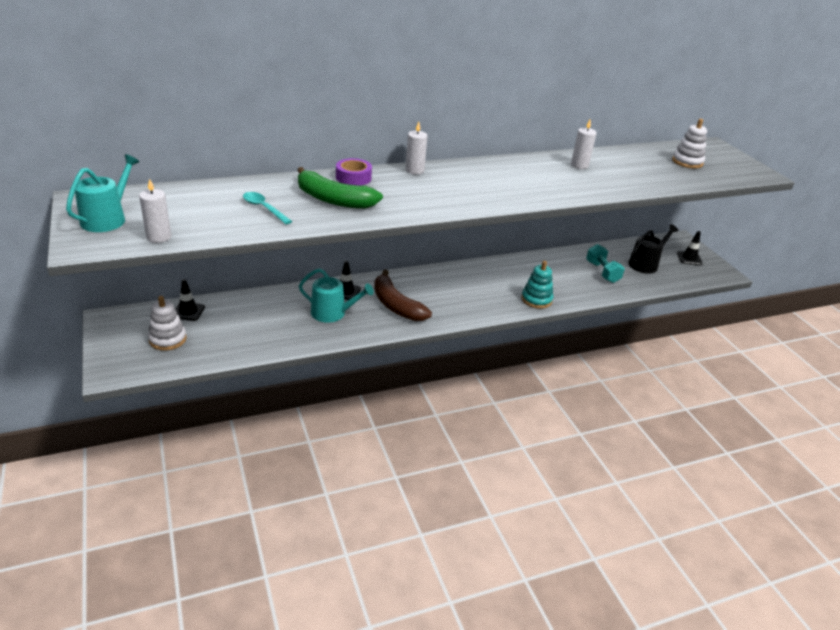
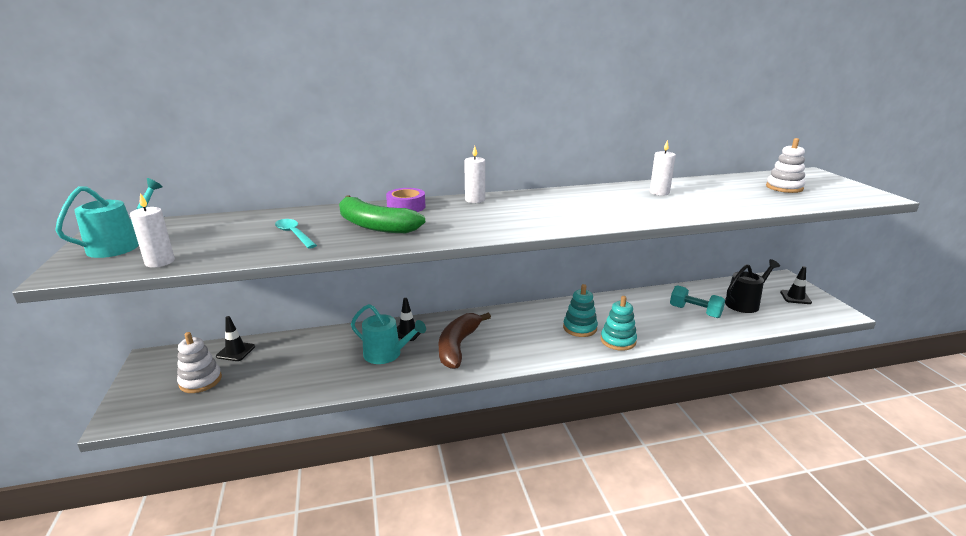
camera: 10 degrees right, 10 degrees down
(396, 305) = (458, 346): brown banana -> brown banana turned 45 degrees clockwise
(502, 288) = (580, 328): none -> turquoise stacking toy
(602, 272) = (695, 311): turquoise dumbbell -> turquoise dumbbell turned 45 degrees counterclockwise

